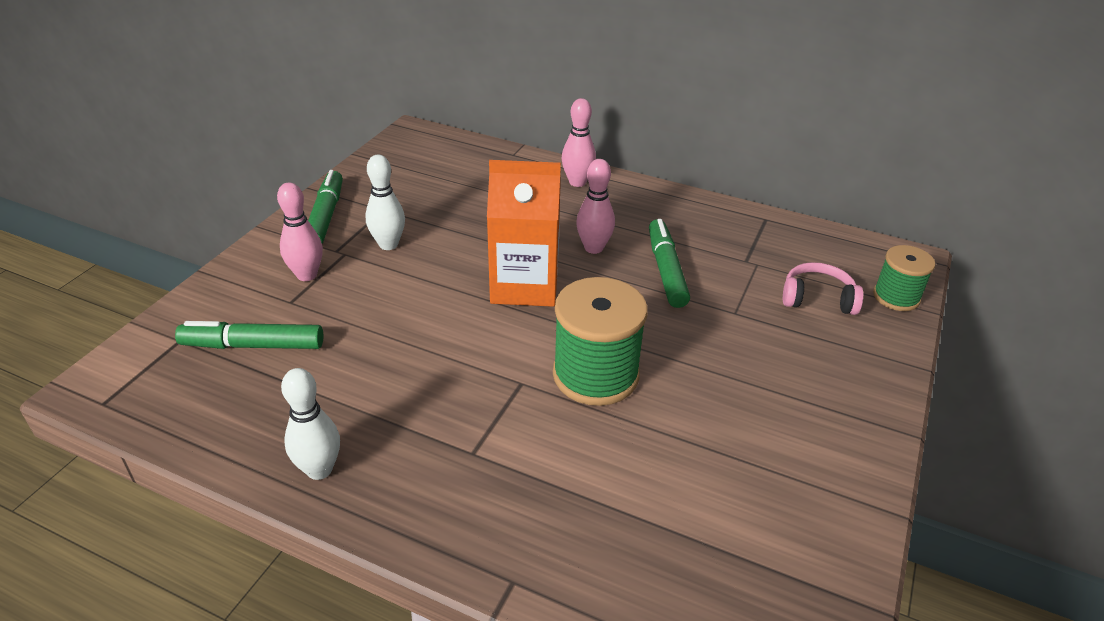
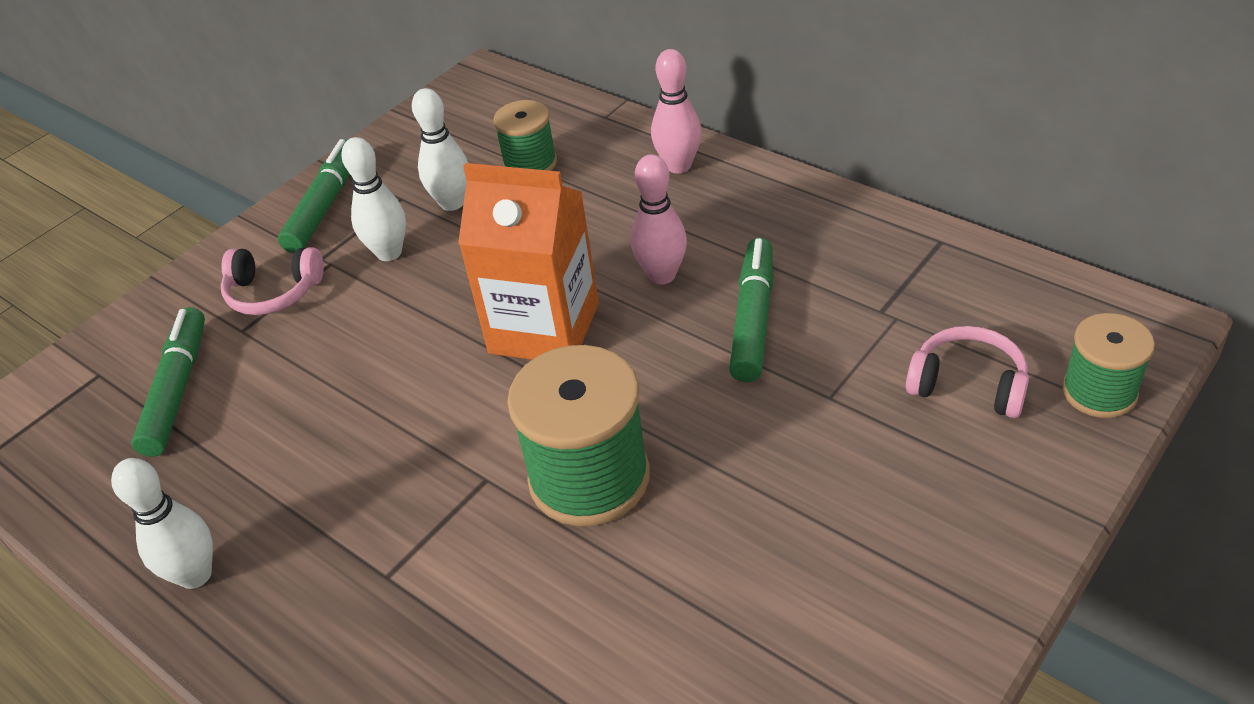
camera: 20 degrees right, 5 degrees up
(253, 345) = (177, 390): green marker -> green marker turned 75 degrees clockwise
(307, 275) = (273, 292): pink bowling pin -> pink headphones
(424, 211) = (452, 203): none -> white bowling pin
(471, 184) = (530, 164): none -> green spool

